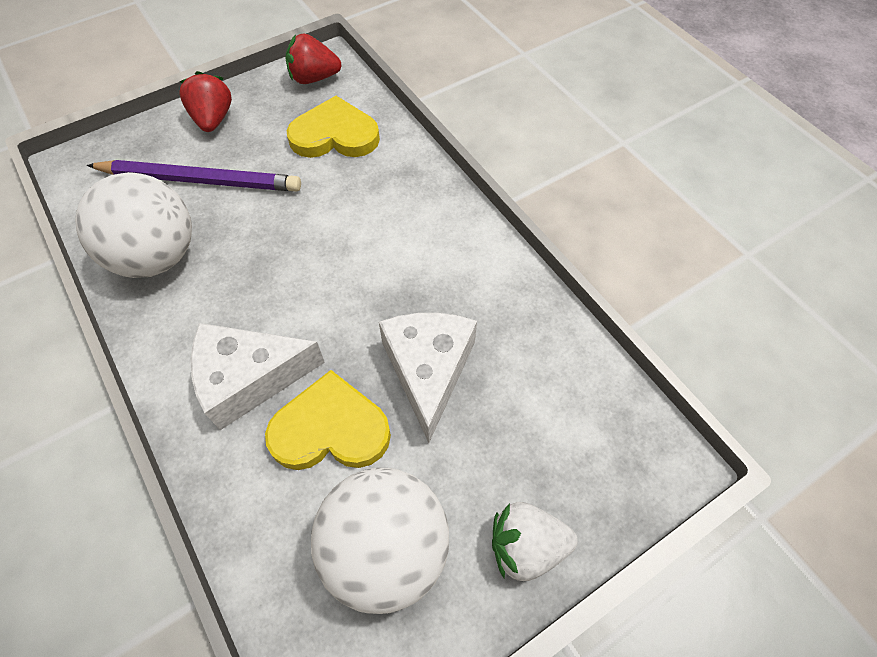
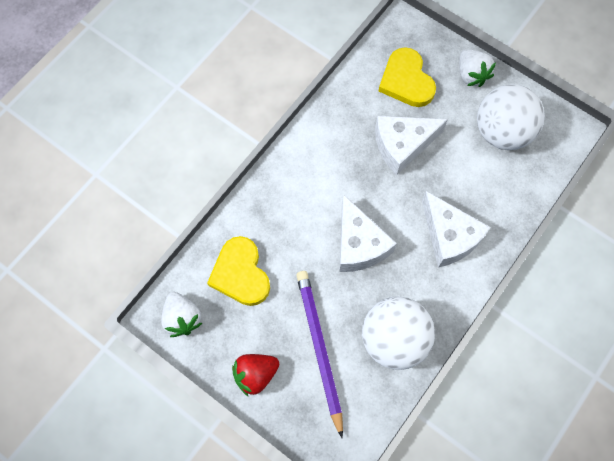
camera: 110 degrees left, 10 degrees up
(303, 261) = (359, 244): none -> white cheese
(314, 78) = (182, 318): red strawberry -> white strawberry
(330, 429) = (457, 181): yellow heart -> yellow heart (406, 81)

